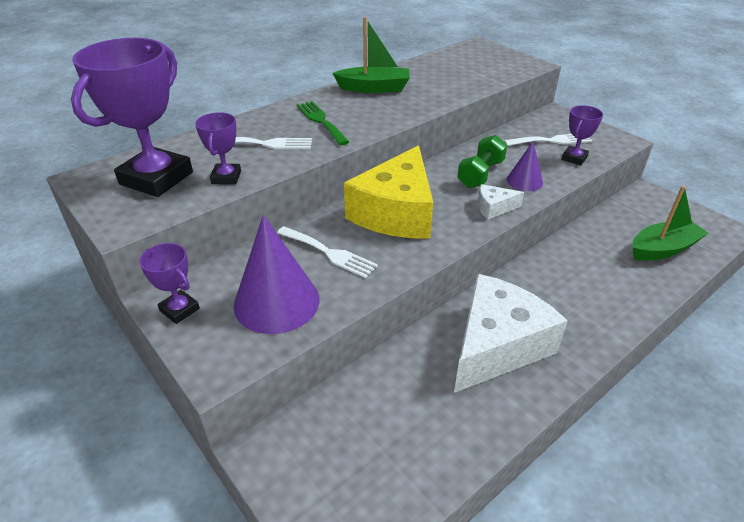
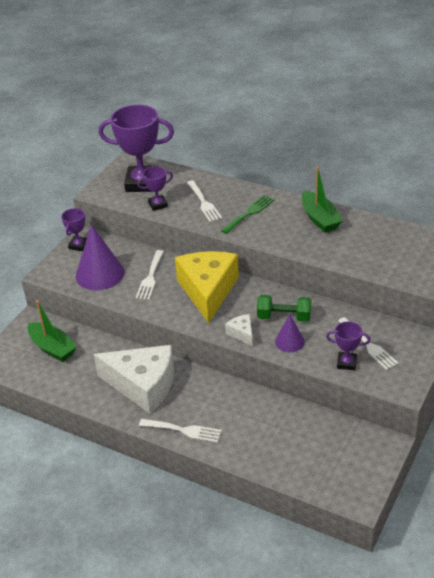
camera: 70 degrees right, 0 degrees up
(396, 212) = (208, 291): yellow cheese -> yellow cheese turned 90 degrees clockwise
(599, 327) = (184, 430): none -> white fork
(663, 249) = (300, 459): green boat -> green boat (52, 348)

